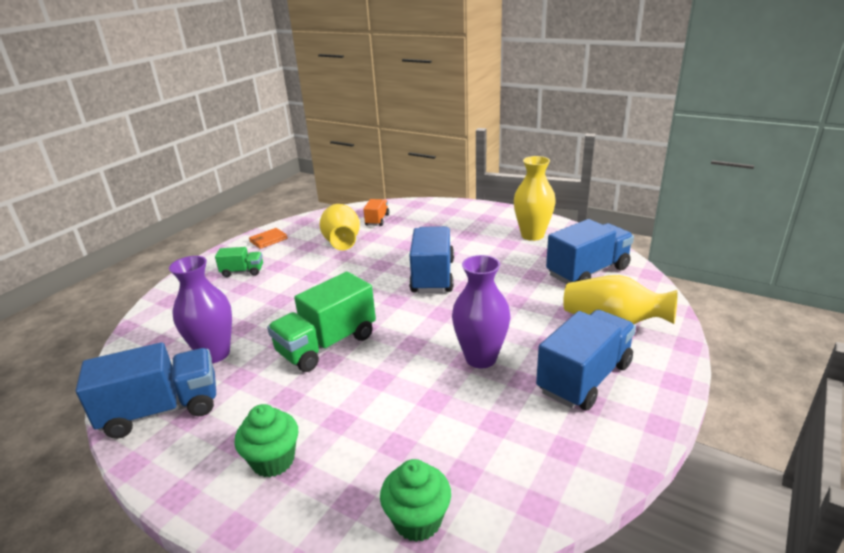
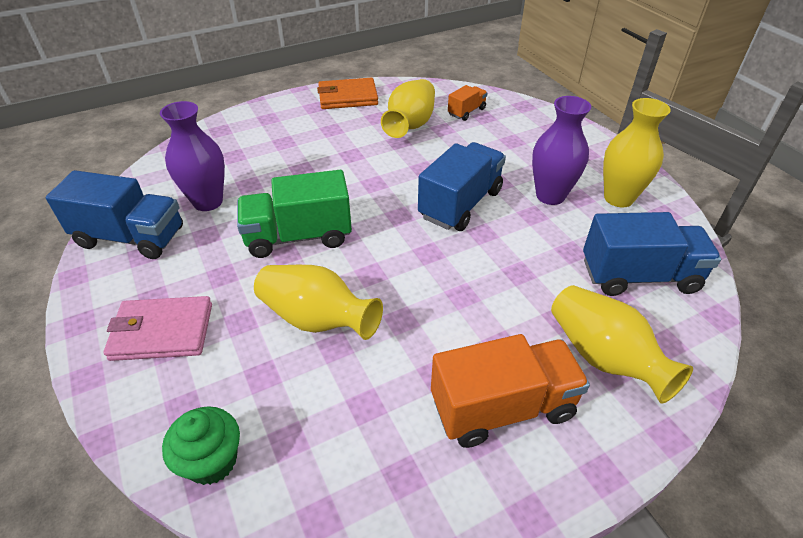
camera: 30 degrees right, 15 degrees up
(242, 271) = (298, 124): green truck -> none
(268, 240) = (347, 97): orange wallet -> orange wallet, size x1.69
(273, 460) = (162, 331): green cupcake -> pink wallet
(401, 389) = (317, 319): none -> yellow vase
(481, 358) = (419, 325): purple vase -> purple vase (550, 196)
(584, 378) = (502, 407): blue truck -> orange truck

